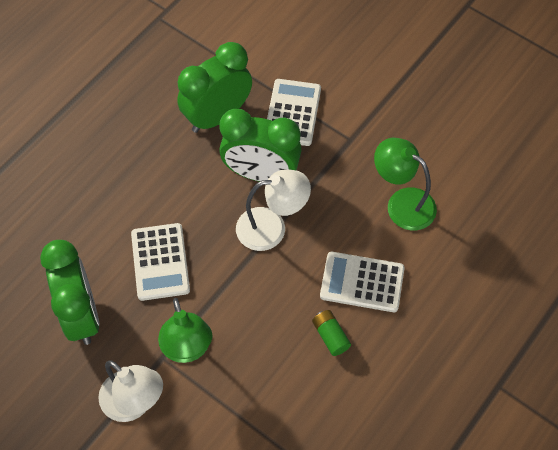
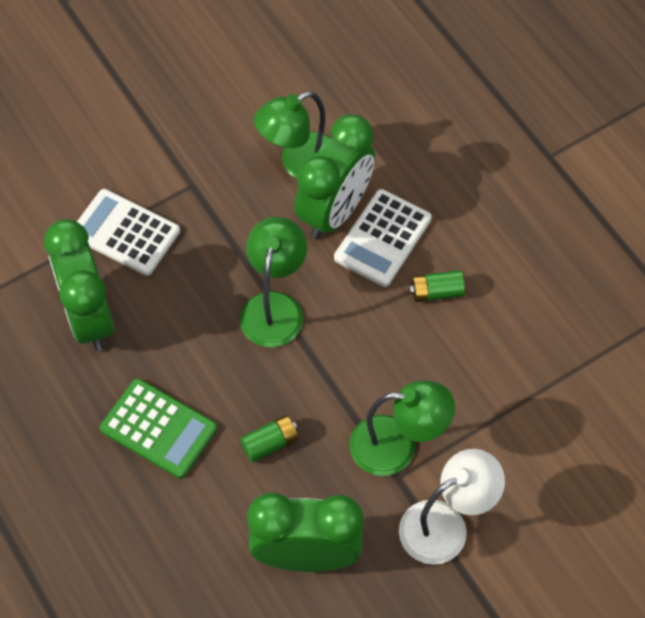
camera: 70 degrees left, 0 degrees up
(147, 188) = (159, 429): none -> green calculator
(160, 262) = (270, 443): white calculator -> green battery
(261, 173) = (195, 295): green clock -> green clock (335, 212)
(271, 227) = (274, 307): white lamp -> green lamp

